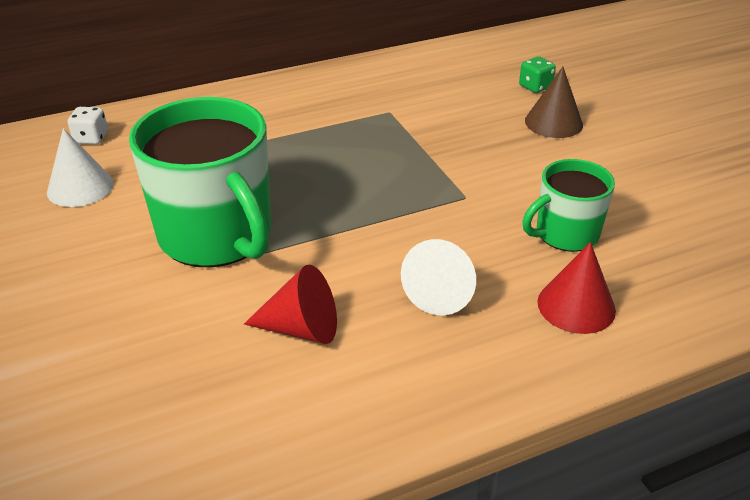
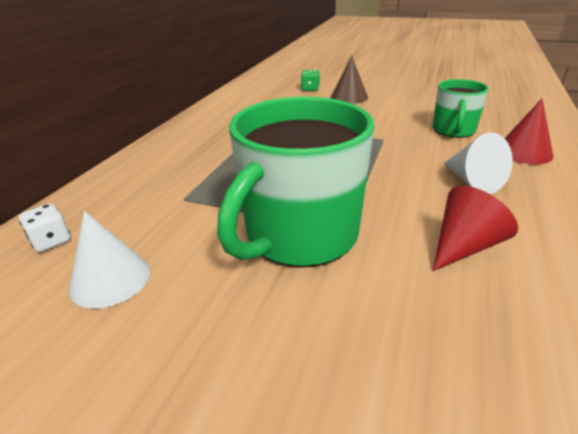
camera: 45 degrees left, 5 degrees down
(217, 236) = (299, 236): green mug -> green mug turned 120 degrees clockwise

